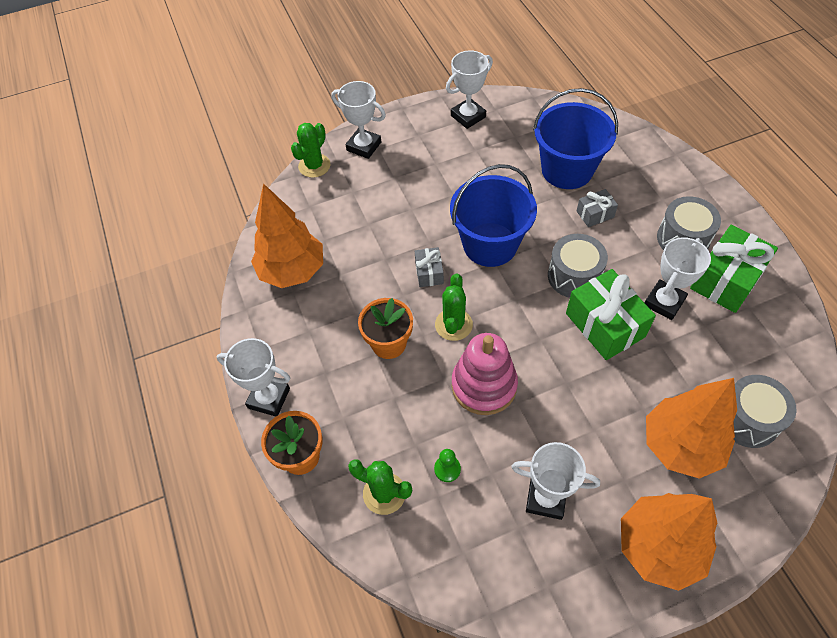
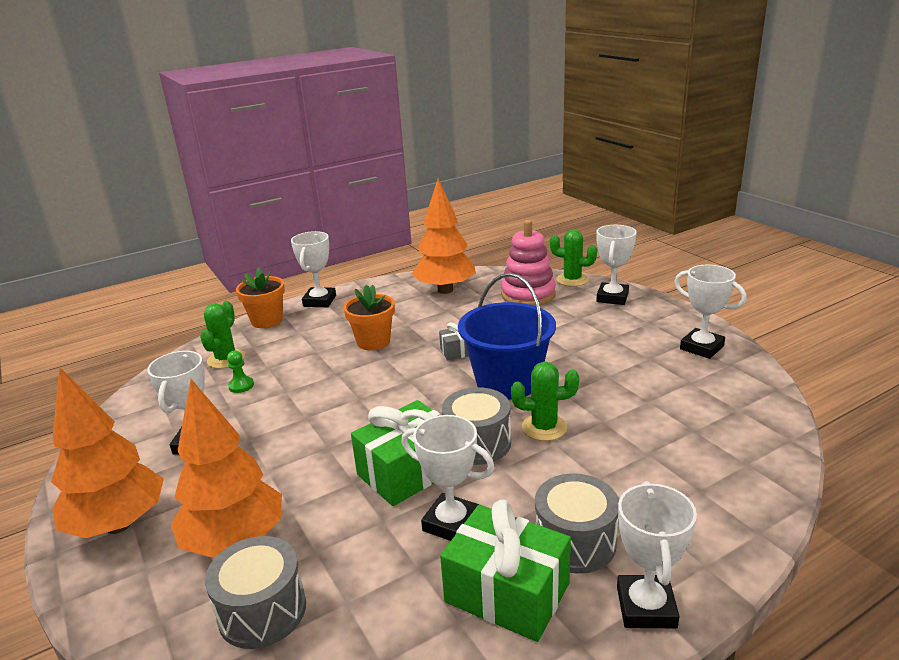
camera: 80 degrees right, 30 degrees down
(453, 325) = (397, 371): green cactus -> green cactus (544, 427)
(484, 385) = (326, 396): pink stacking toy -> pink stacking toy (528, 295)
(567, 170) = (655, 426): blue bucket -> none
(595, 214) = (587, 454): grey gift -> none
(734, 218) = (646, 607): none -> white trophy

